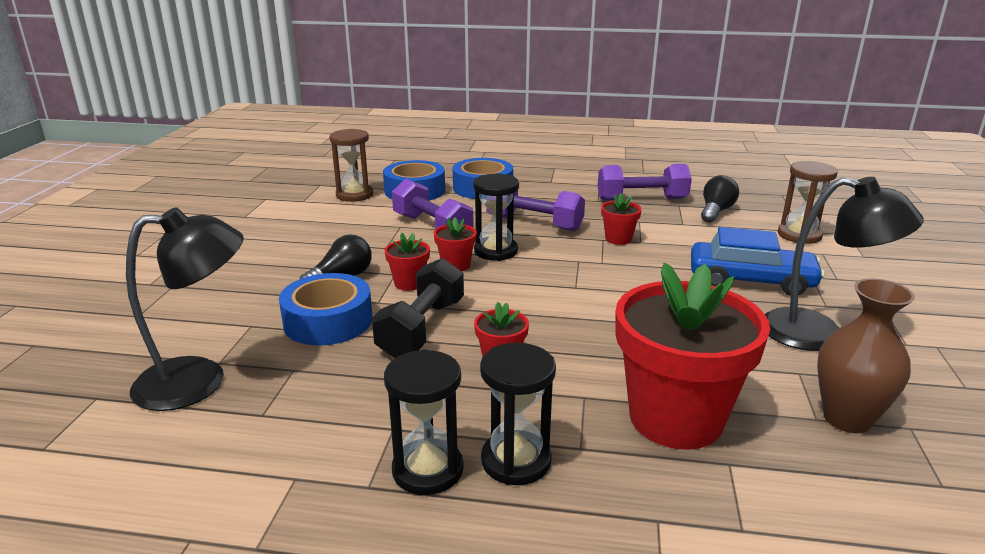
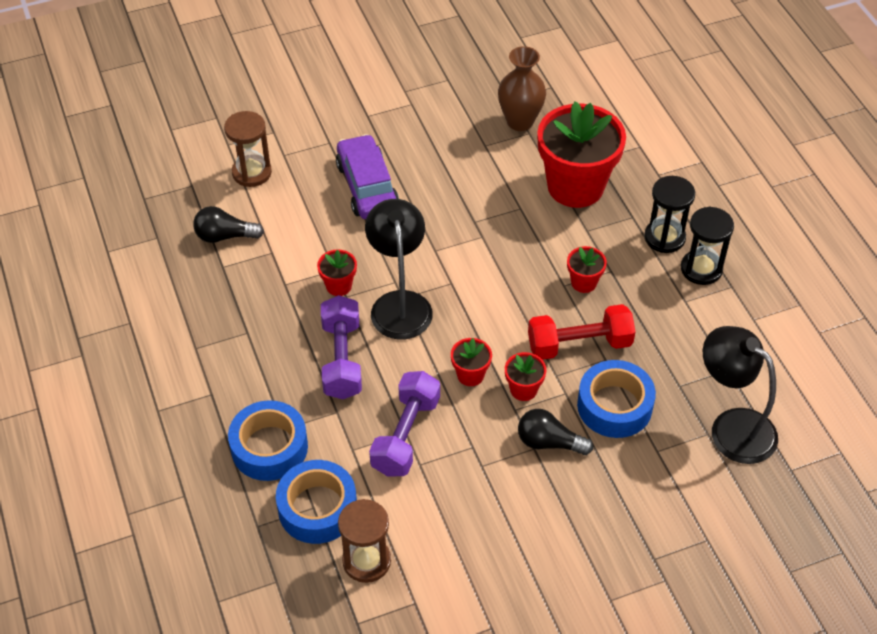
camera: 120 degrees left, 25 degrees up
(422, 328) = (579, 344): black dumbbell -> red dumbbell
(495, 251) = (423, 360): black hourglass -> none
(641, 199) = (223, 298): purple dumbbell -> none
(751, 280) = (367, 187): blue car -> purple car
(820, 334) = (427, 142): black lamp -> black lamp (400, 304)

